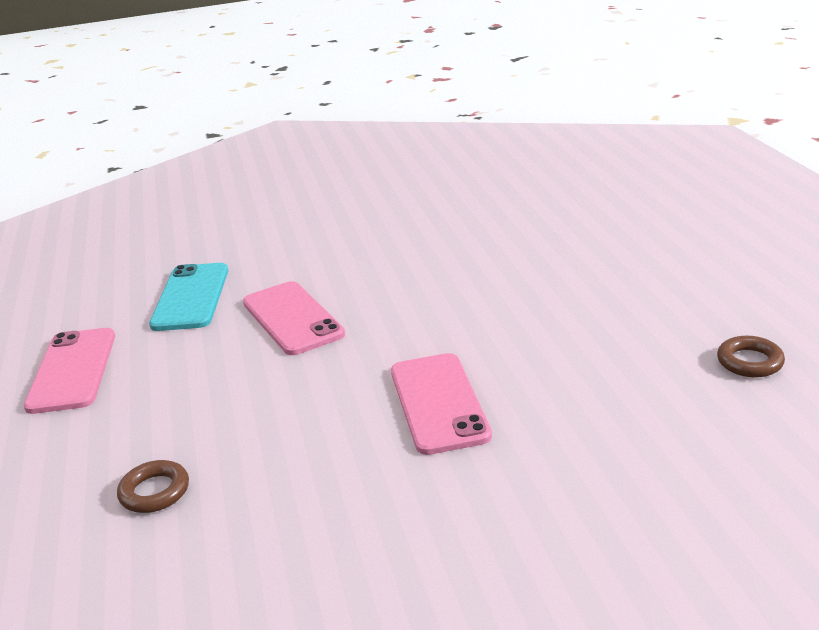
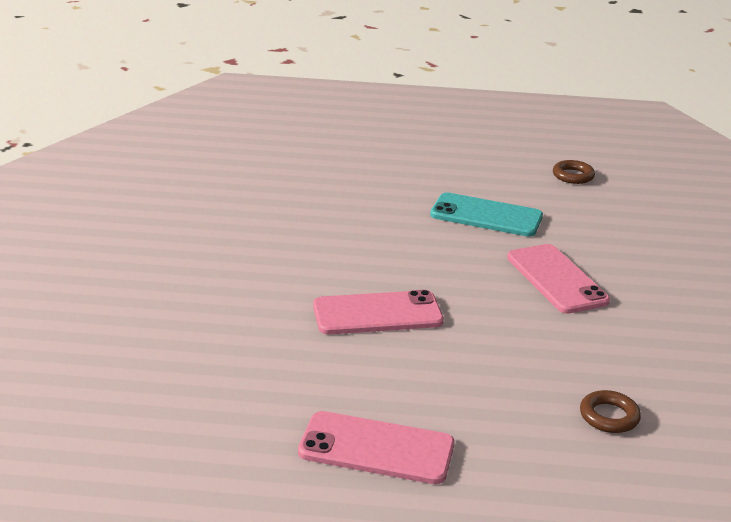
camera: 75 degrees left, 0 degrees up
(191, 297) = (280, 361): turquoise phone -> turquoise phone (486, 216)
(438, 403) = (556, 279): pink phone -> pink phone turned 60 degrees clockwise

